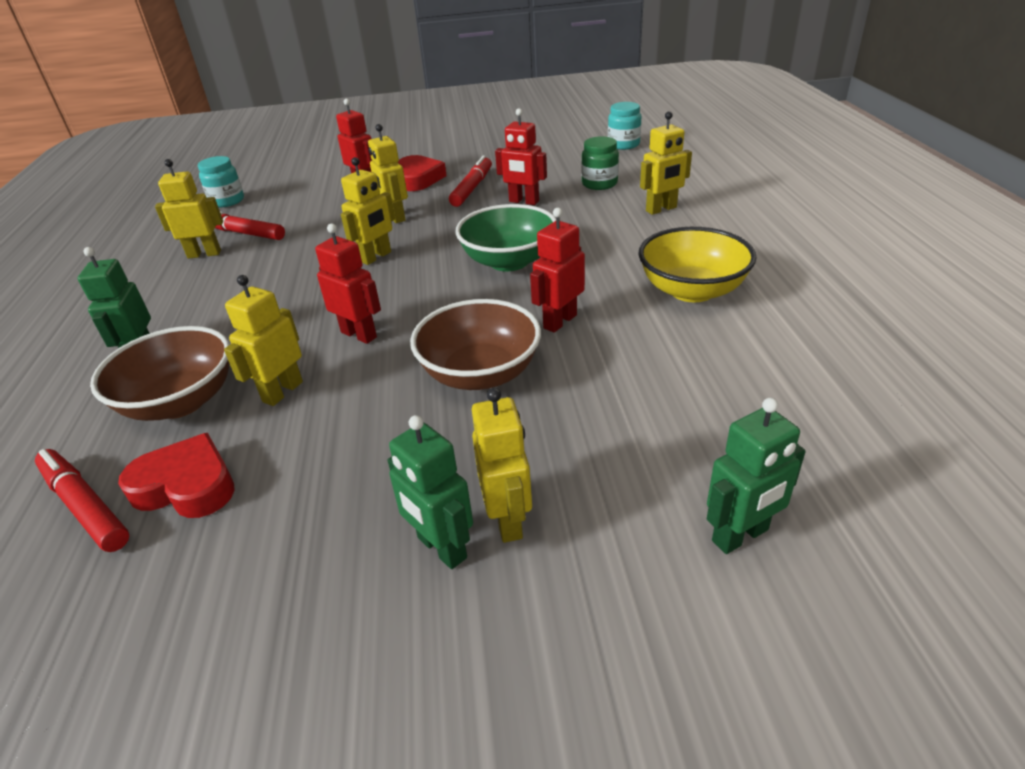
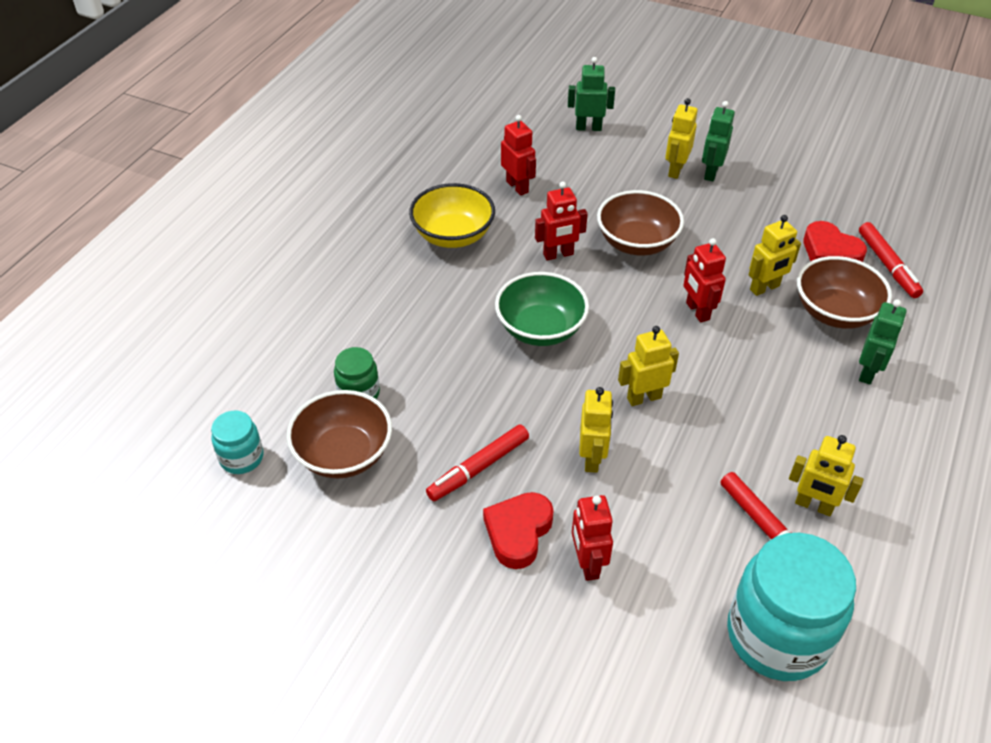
camera: 150 degrees left, 10 degrees up
(227, 201) = (777, 636): turquoise jar -> turquoise jar, size x2.04
(441, 548) = (711, 173): green robot -> green robot turned 150 degrees counterclockwise
(524, 201) = (454, 407): red robot -> red robot (517, 187)
(566, 164) = (344, 454): none -> brown bowl
(661, 209) = (361, 323): yellow robot -> none

